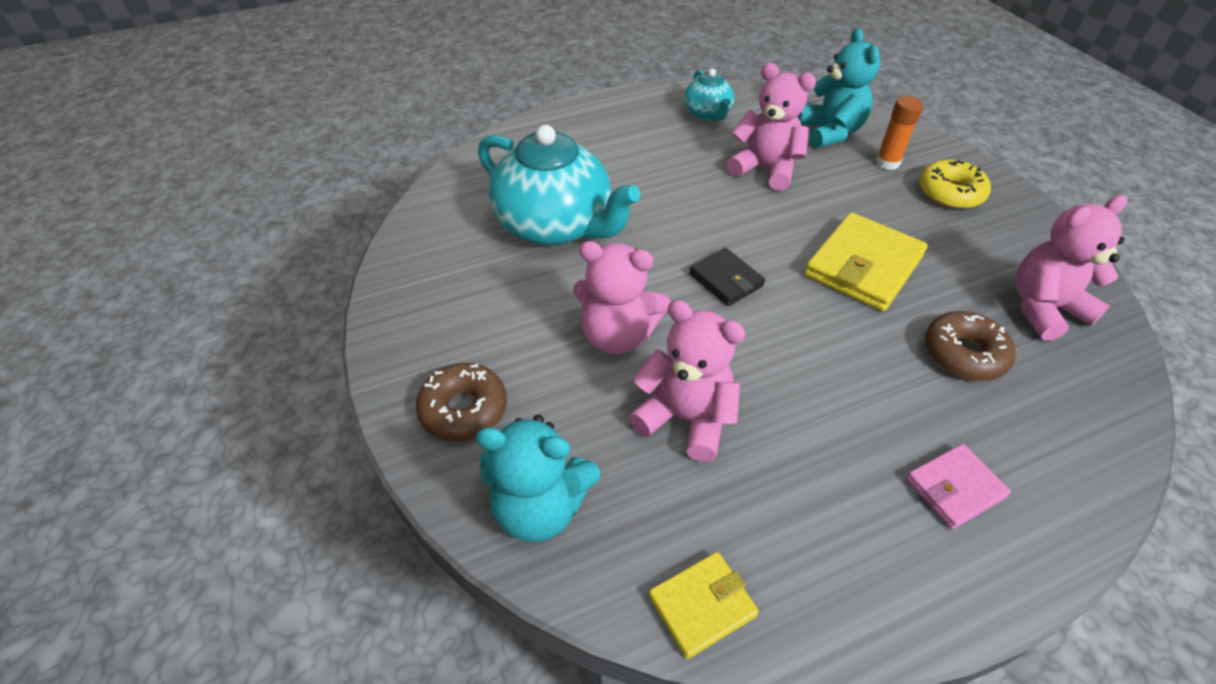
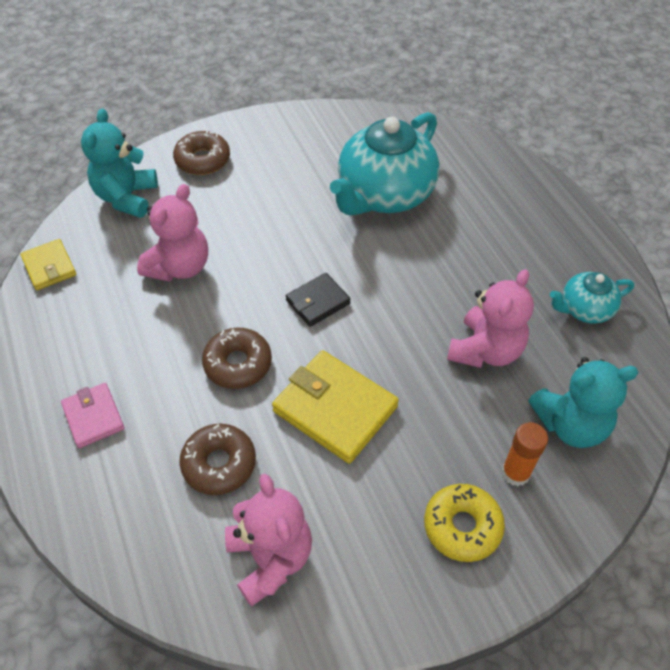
camera: 90 degrees right, 5 degrees up
(617, 336) = (259, 232): pink teddy bear -> none
(830, 345) = (238, 364): none -> brown donut

